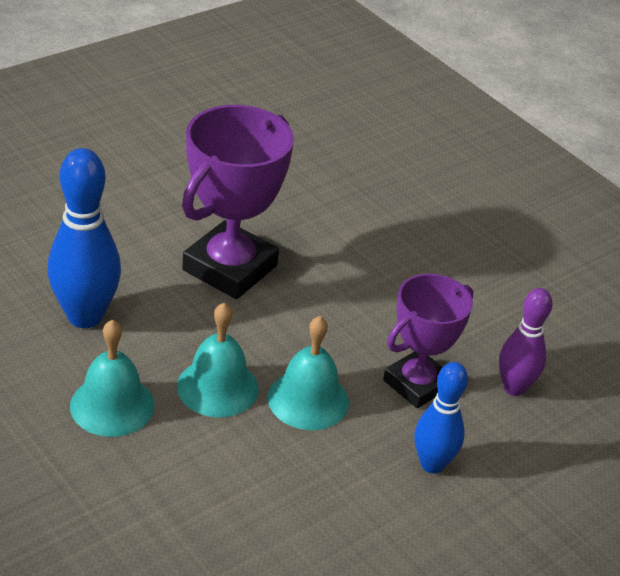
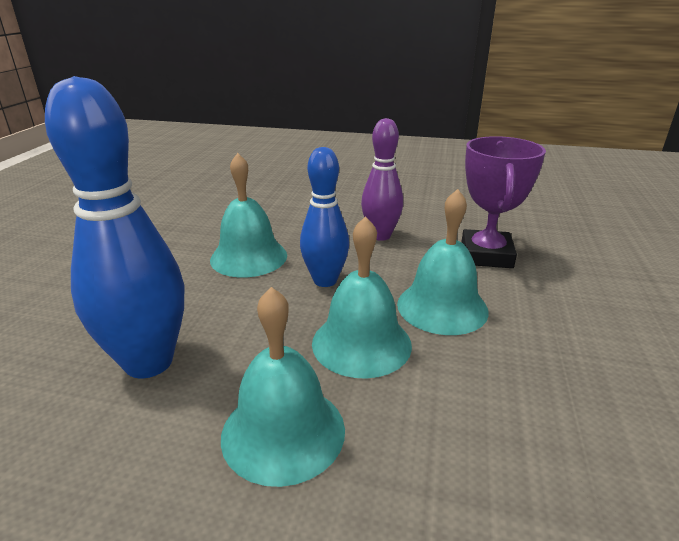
camera: 35 degrees left, 10 degrees down
(230, 268) = (249, 257): purple trophy -> turquoise bell
(432, 464) = (586, 295): blue bowling pin -> blue bowling pin (325, 280)
(514, 388) = (534, 227): purple bowling pin -> purple bowling pin (380, 236)

